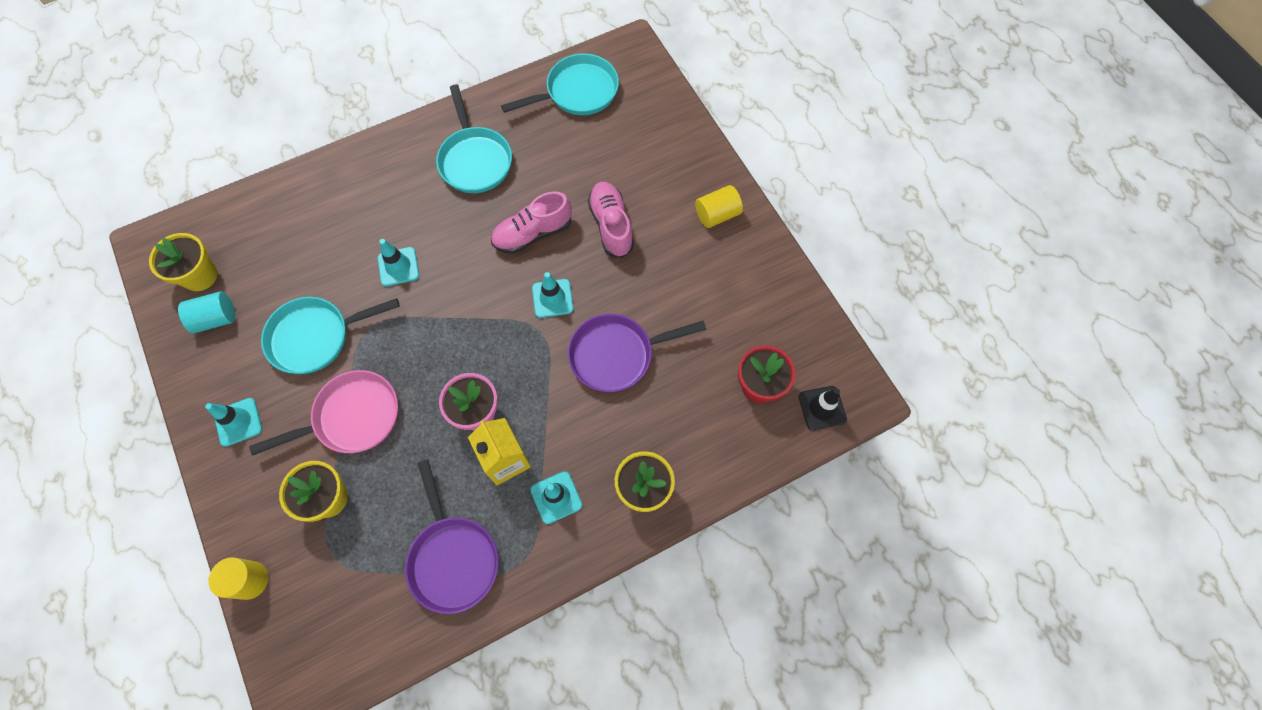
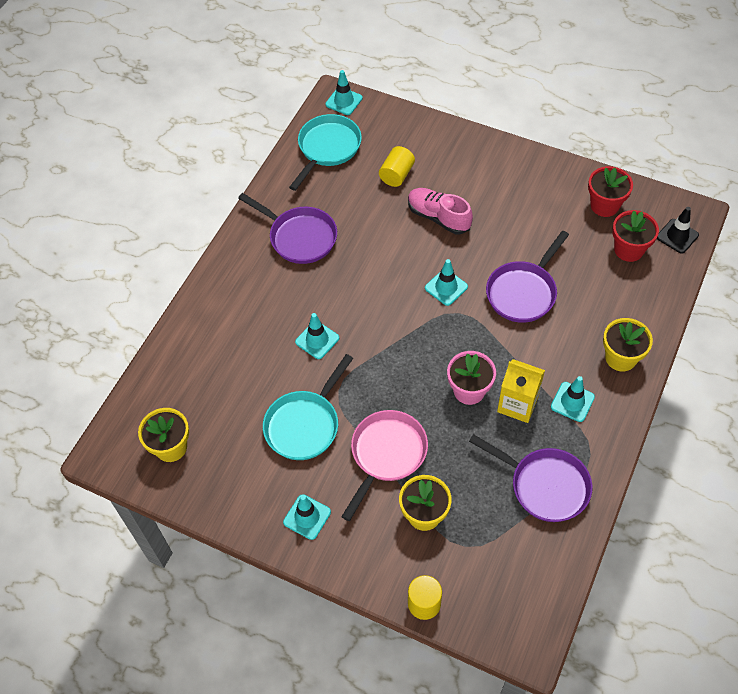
camera: 35 degrees left, 10 degrees down
(216, 319) = (215, 465): turquoise cylinder -> none
(475, 160) = (299, 237): turquoise pan -> purple pan
(533, 233) = (390, 257): pink shoe -> none
(635, 56) = (344, 101): none -> turquoise traffic cone
(717, 214) = (500, 166): yellow cylinder -> yellow cylinder (396, 175)
(779, 324) = (604, 205): none -> red flower pot

